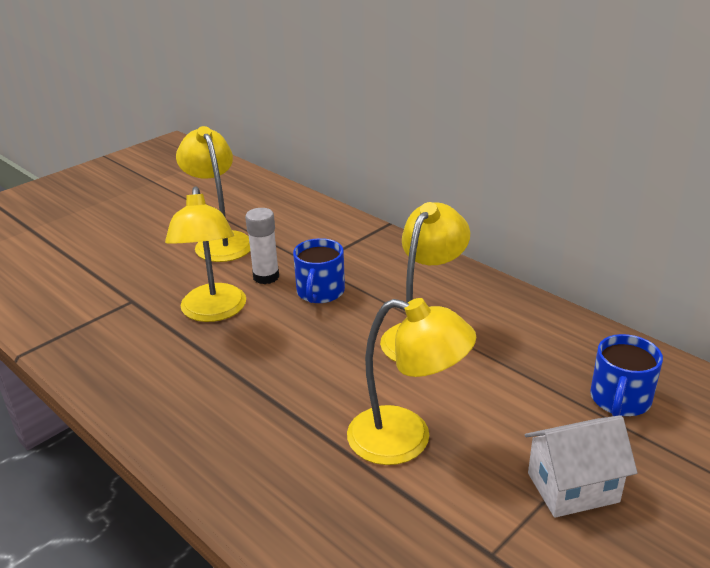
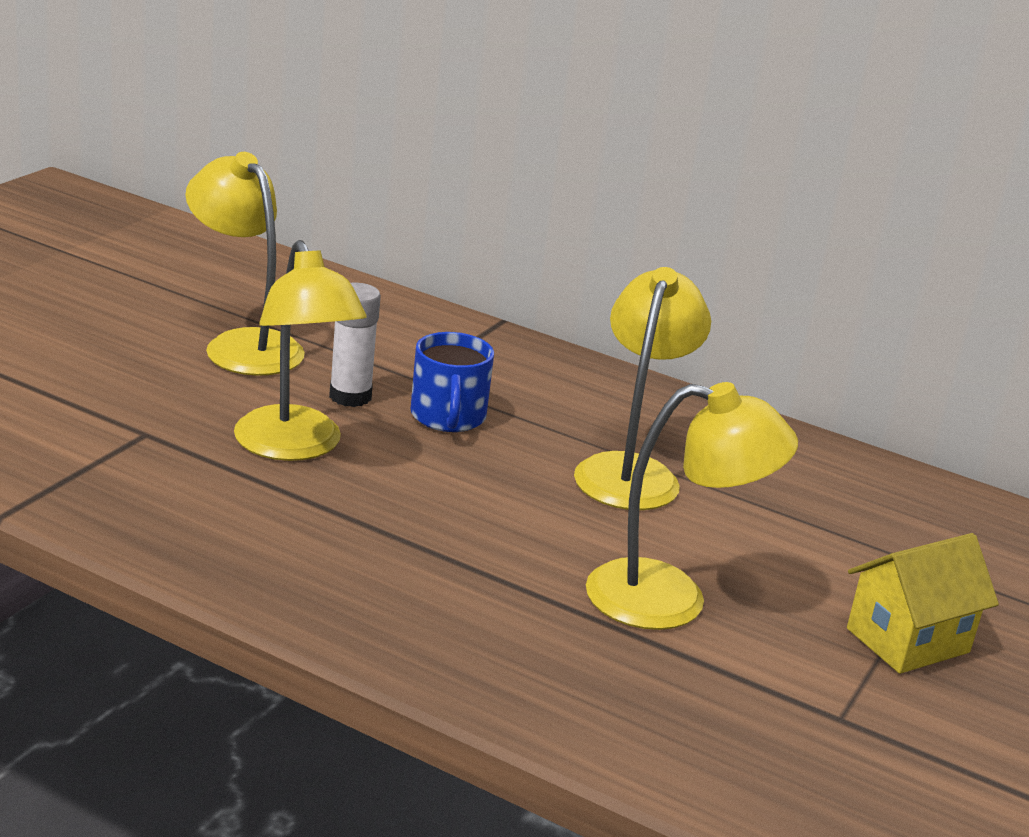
camera: 20 degrees left, 5 degrees down
(572, 487) = (907, 640): white house -> yellow house
(620, 399) = (925, 540): blue mug -> none

